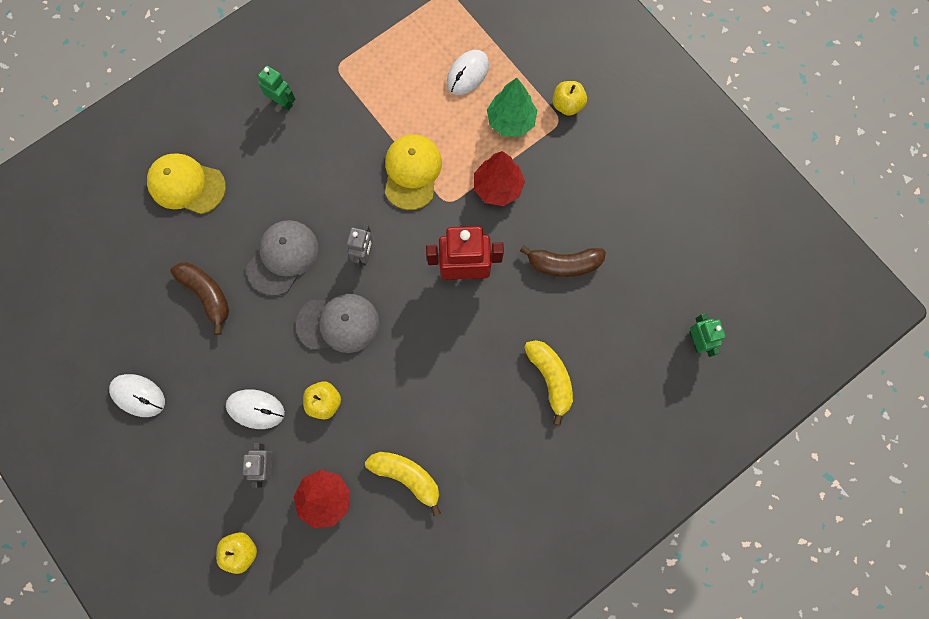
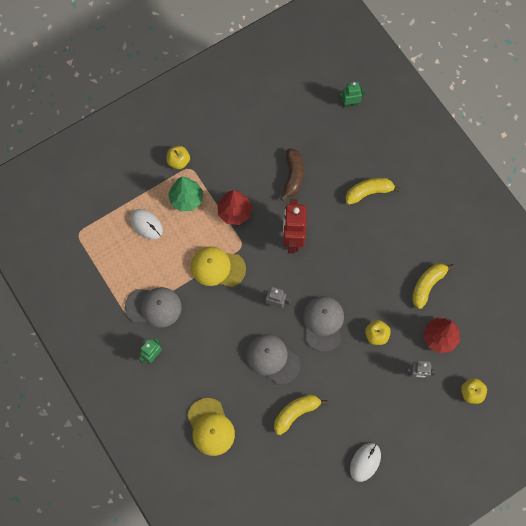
camera: 85 degrees left, 5 degrees down
(186, 185) = (210, 427): yellow cap -> yellow cap turned 45 degrees counterclockwise
(207, 295) = (296, 413): brown banana -> yellow banana
(256, 409) = (379, 381): white mouse -> none
(350, 96) = (153, 307): none -> grey cap

